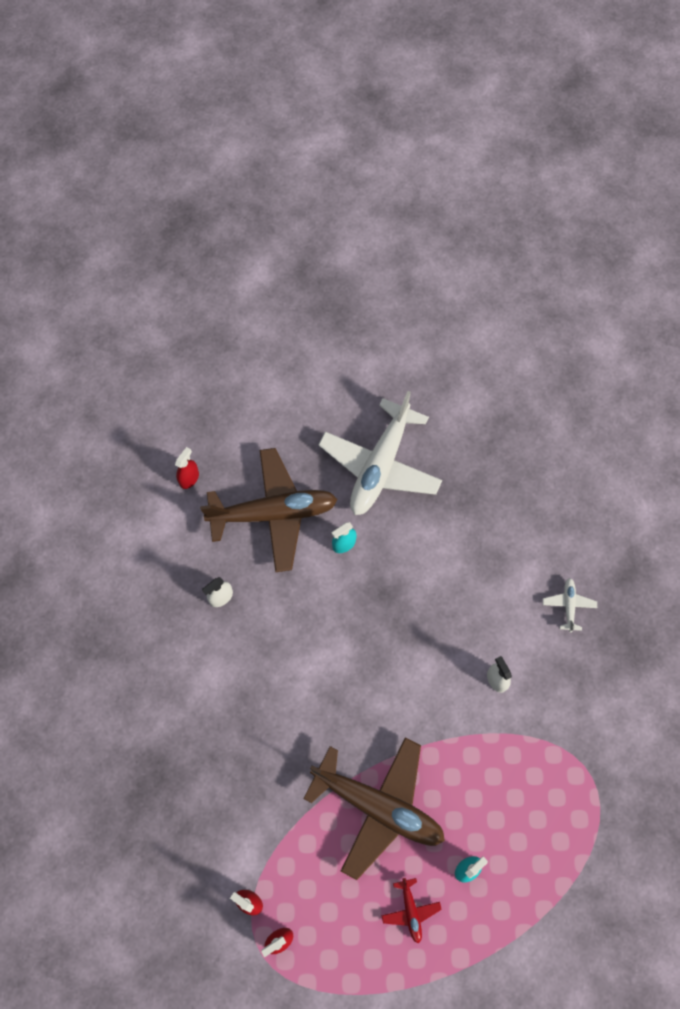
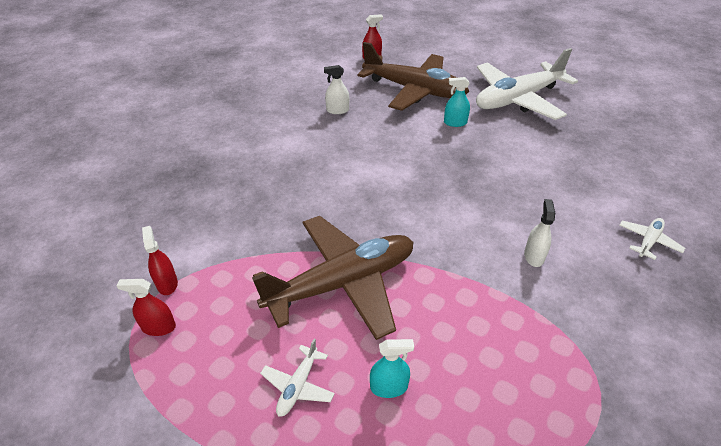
camera: 35 degrees right, 25 degrees down
(378, 806) = (342, 283): brown plane -> brown plane turned 90 degrees counterclockwise
(410, 910) = (298, 386): red plane -> white plane

